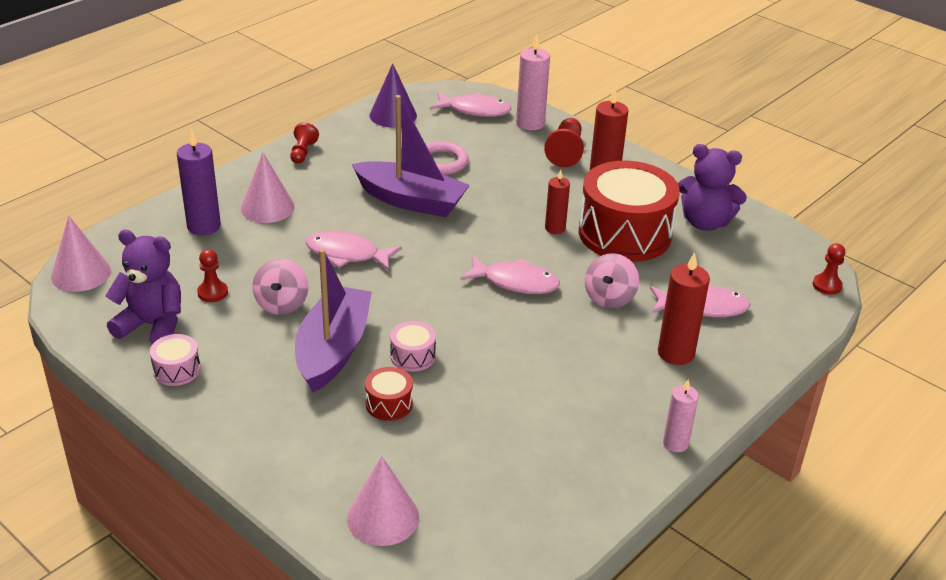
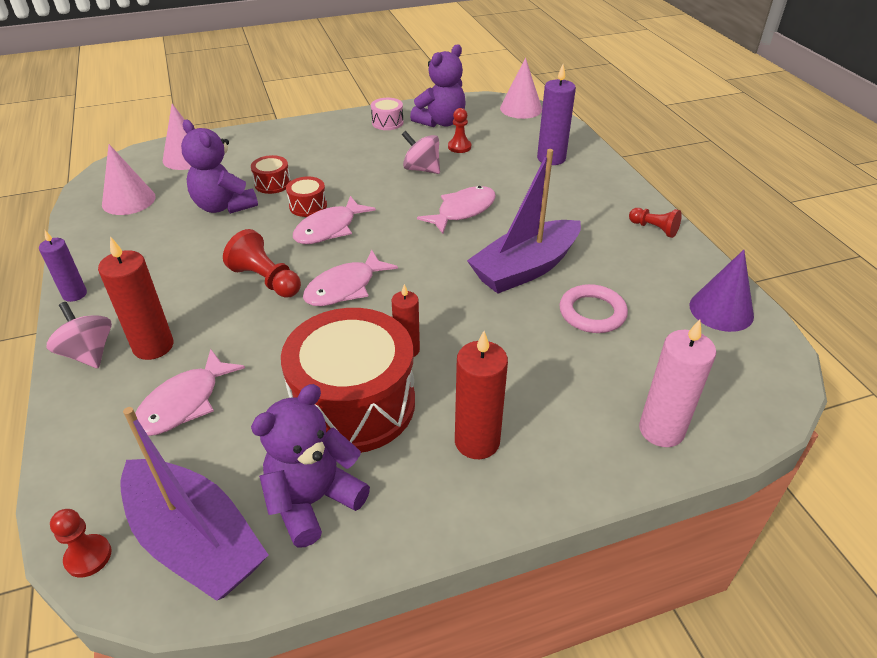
camera: 120 degrees right, 5 degrees up
(267, 207) = (562, 190): pink cone -> pink cone (128, 200)
(333, 349) = (350, 177): purple boat -> purple boat (196, 541)
(413, 356) = (308, 206): pink drum -> red drum
(460, 419) = (224, 206): none -> purple teddy bear
(475, 110) = (717, 387): pink fish -> pink fish (329, 229)
(565, 152) = (566, 434): red pawn -> red pawn (266, 280)
(609, 298) = (266, 338): pink spinning top -> pink spinning top (89, 353)
(675, 443) = (74, 294): pink candle -> purple candle

